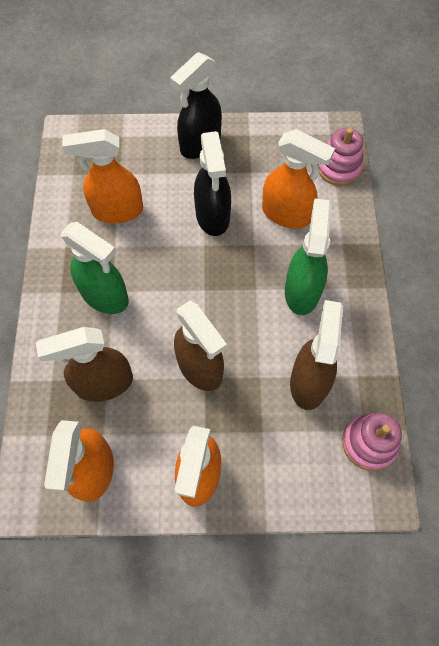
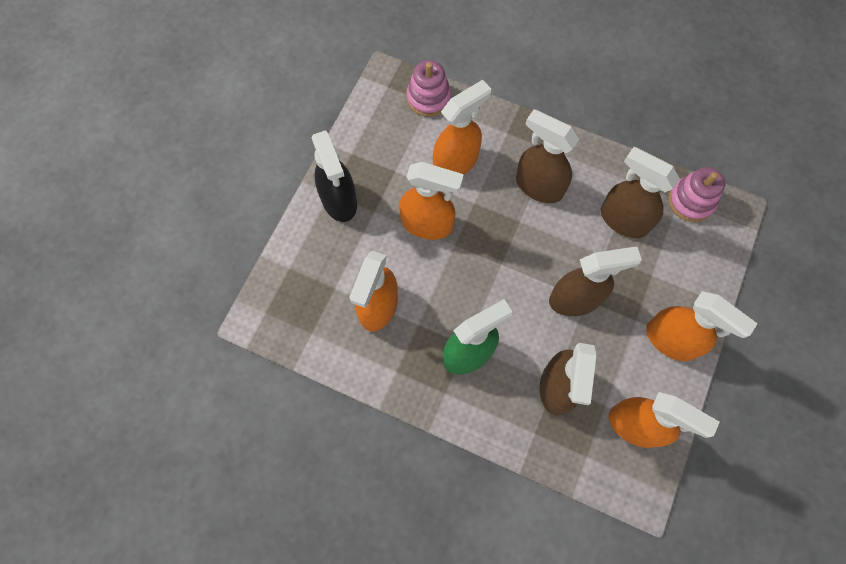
camera: 65 degrees left, 5 degrees up
(213, 216) = (427, 224): black spray bottle -> orange spray bottle
(302, 291) = (538, 186): green spray bottle -> brown spray bottle

